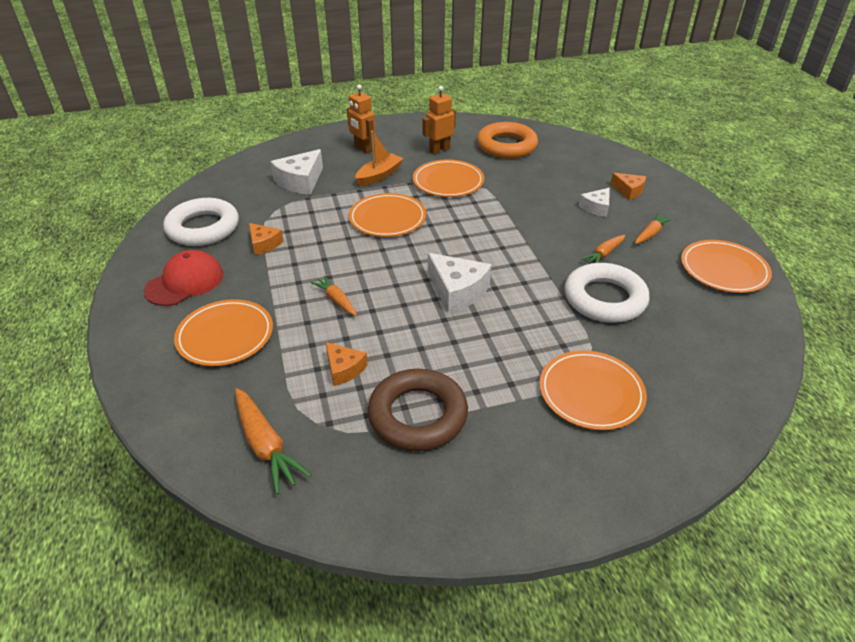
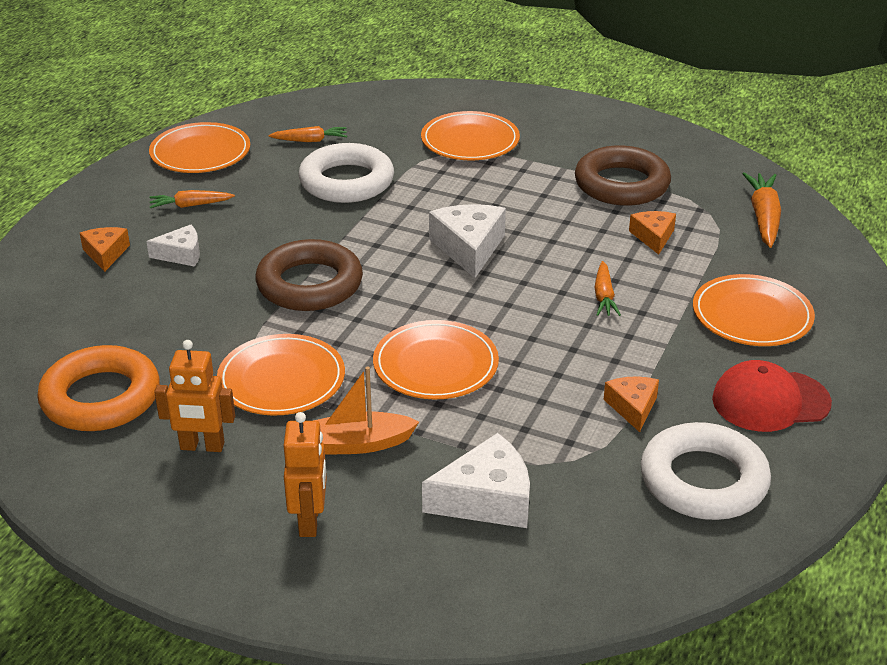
camera: 140 degrees left, 5 degrees down
(508, 225) = (309, 284): none -> brown ring
(604, 254) = (272, 211): orange carrot -> orange carrot (310, 140)

